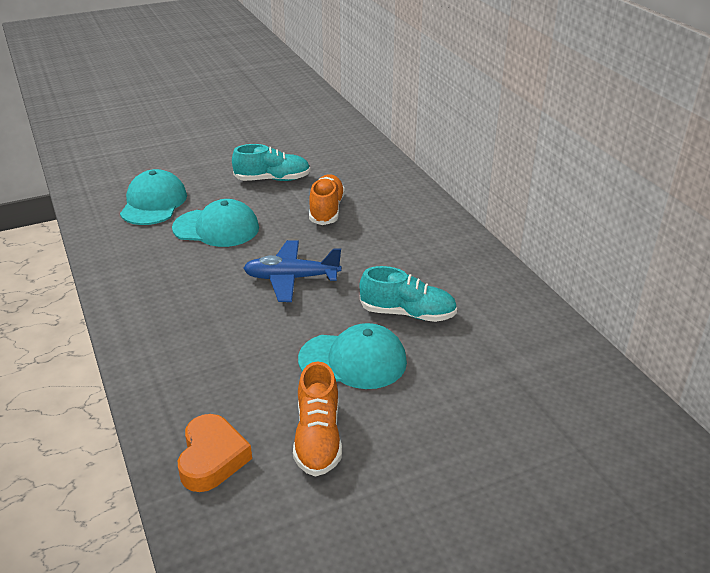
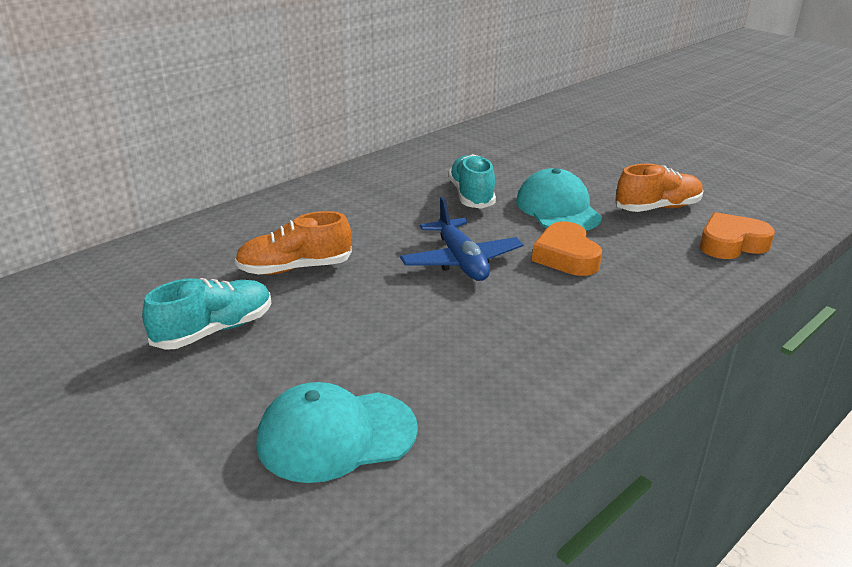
camera: 110 degrees left, 5 degrees down
(216, 228) = (383, 343): turquoise cap -> none
(263, 334) = (566, 256): none -> orange heart
(272, 179) = (214, 330): turquoise shoe -> turquoise shoe turned 75 degrees clockwise

